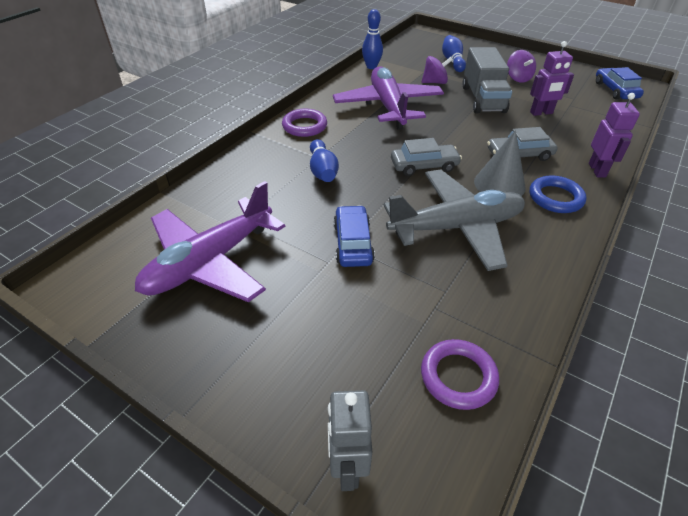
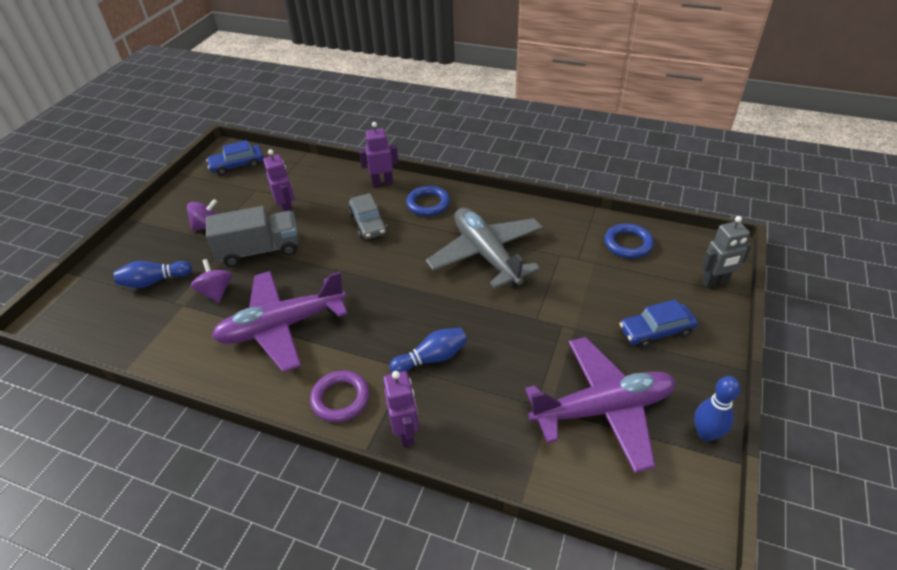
camera: 100 degrees left, 0 degrees up
(210, 262) = (602, 409): purple plane -> purple plane turned 45 degrees counterclockwise
(258, 150) = (406, 432): none -> purple robot
(353, 243) = (532, 313): blue car -> blue car (656, 331)
(371, 67) = (164, 361): blue bowling pin -> blue bowling pin (706, 433)
(424, 166) = (402, 282): grey car -> none
(458, 377) = (628, 244): purple ring -> blue ring
(499, 184) = (418, 233): grey cone -> none

